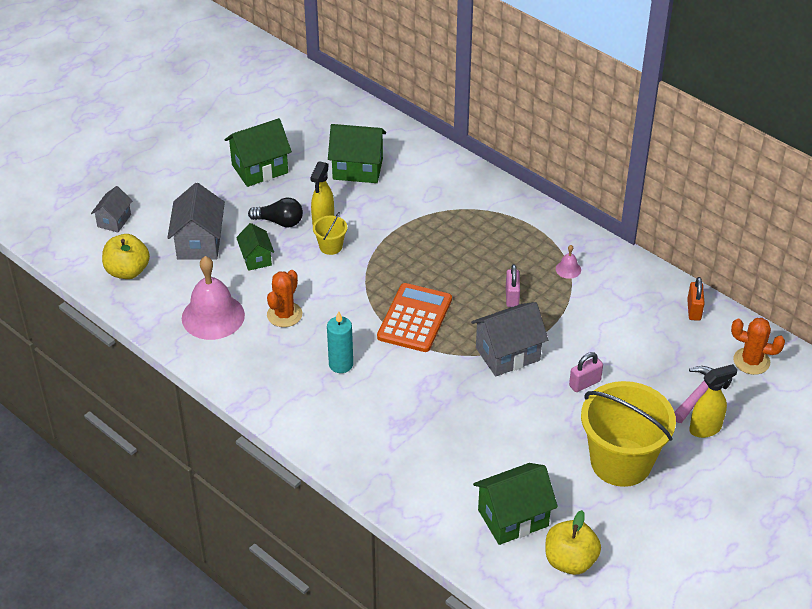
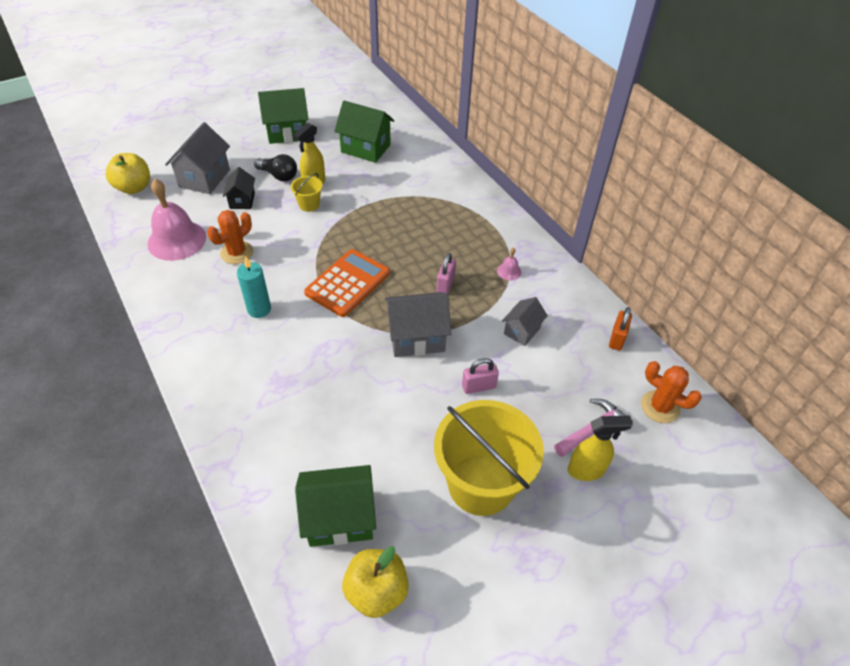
camera: 15 degrees right, 5 degrees up
(114, 221) = (150, 147): grey house -> grey house (522, 331)
(256, 258) = (242, 200): green house -> black house

